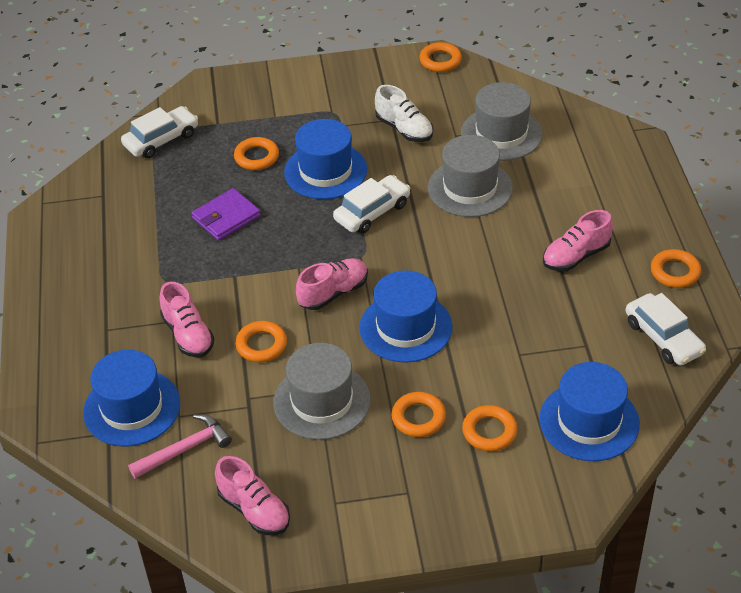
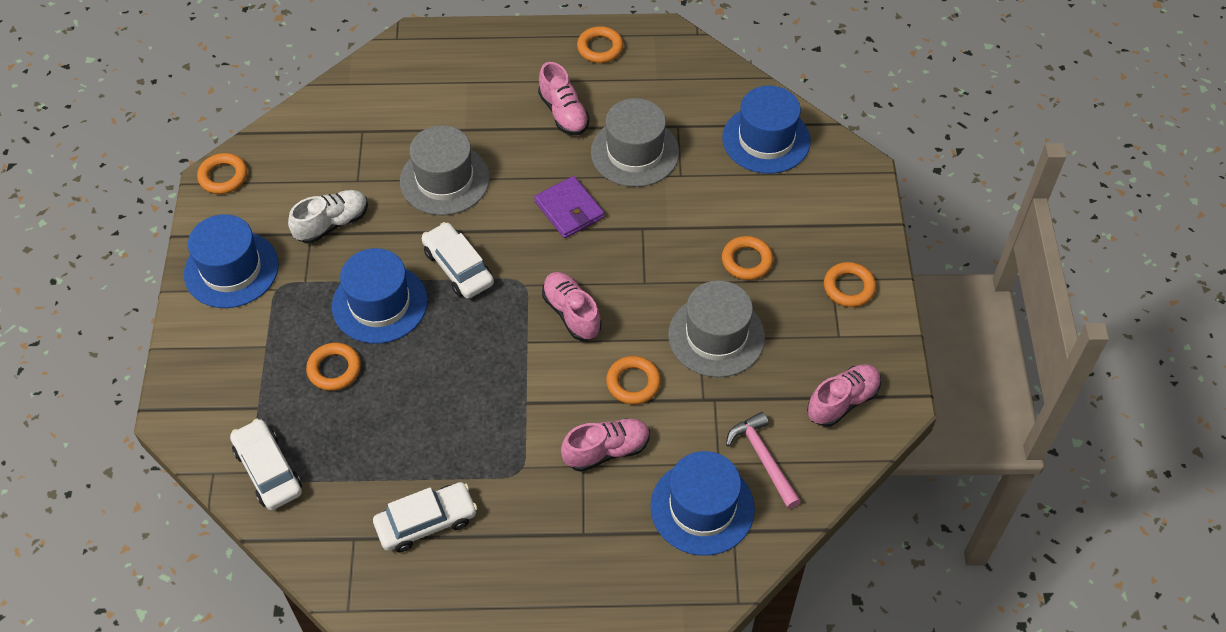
camera: 85 degrees left, 10 degrees up
(226, 217) = (430, 406): purple wallet -> purple wallet (569, 210)
(405, 327) = (631, 257): blue hat -> blue hat (231, 269)
(489, 431) = (769, 210): orange ring -> orange ring (849, 287)
(501, 134) = (368, 142): grey hat -> grey hat (635, 152)
(663, 337) = (678, 72): white car -> white car (426, 522)

